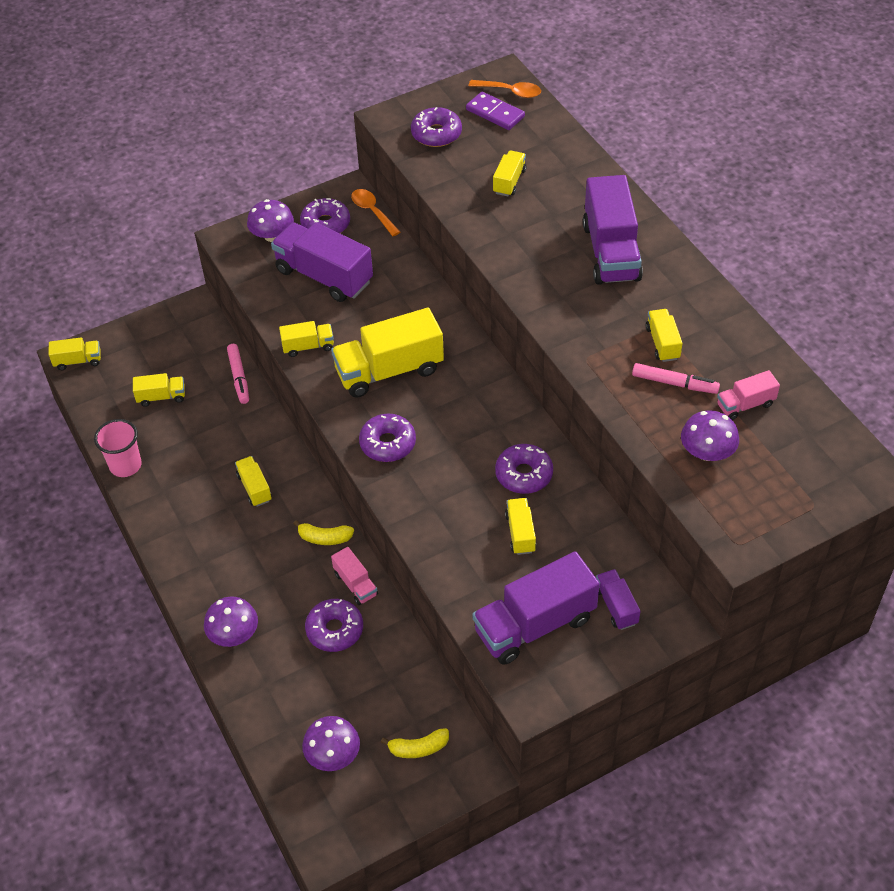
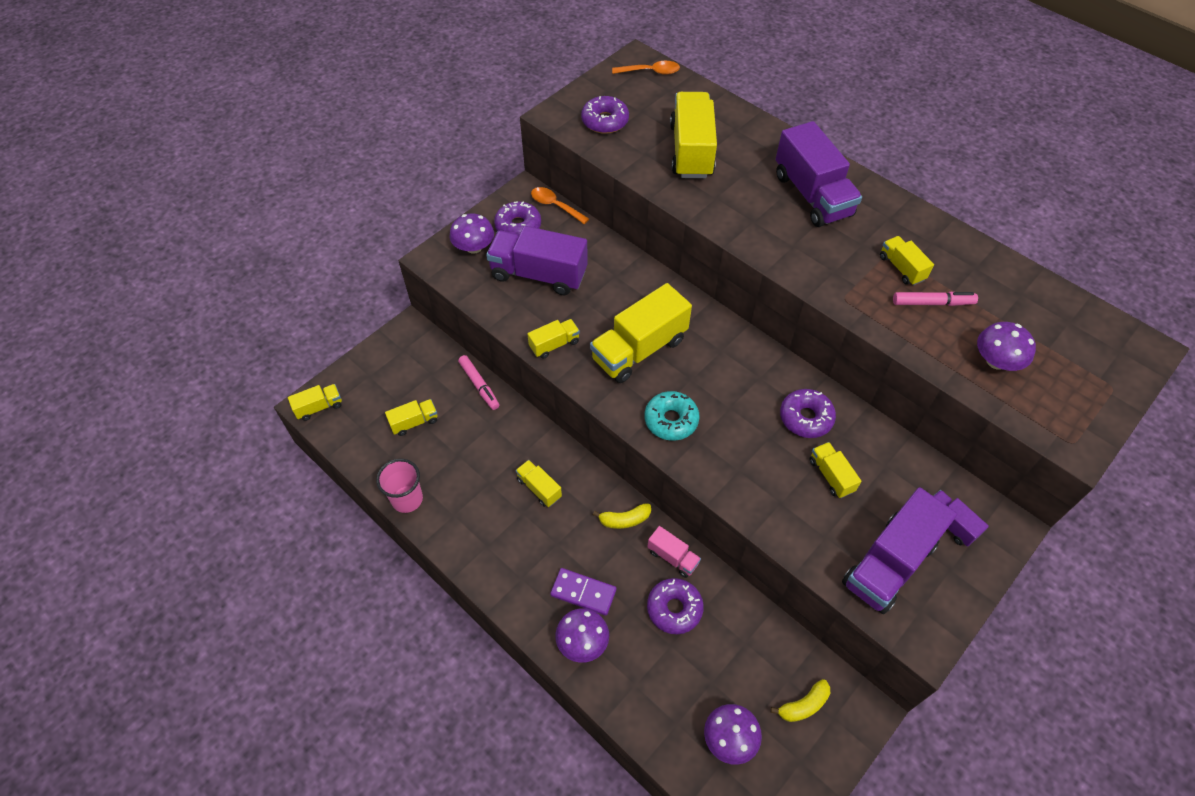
camera: 20 degrees left, 5 degrees up
(388, 443) = (671, 420): purple donut -> turquoise donut
(495, 113) = (647, 93): purple domino -> purple domino (583, 592)
(509, 181) = (691, 151): yellow truck -> yellow truck, size x2.01
(745, 405) = (1002, 308): pink truck -> none

